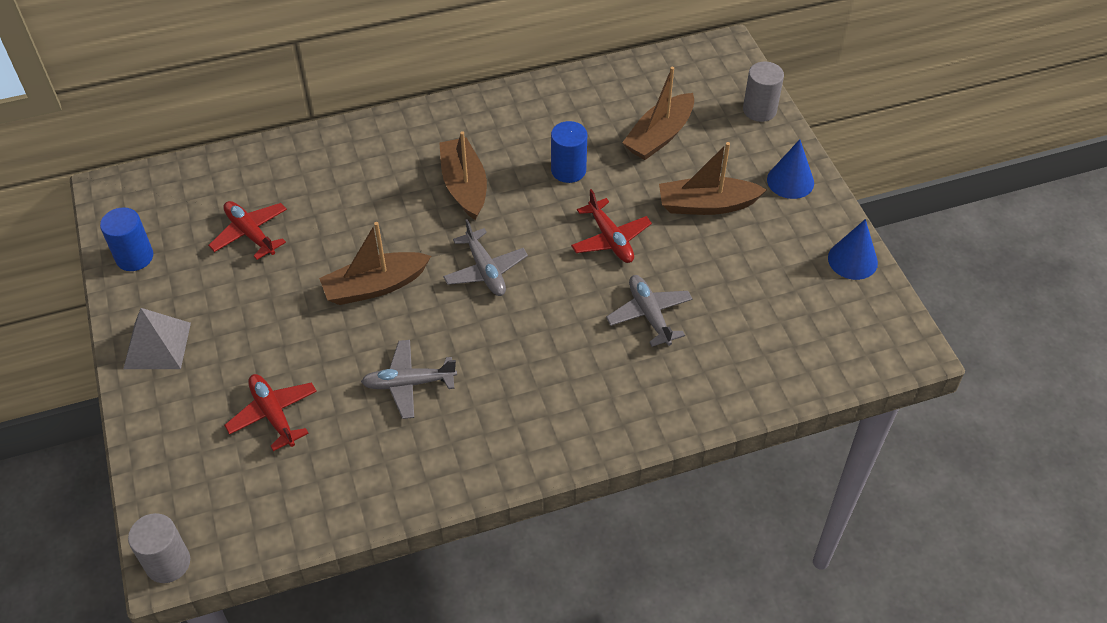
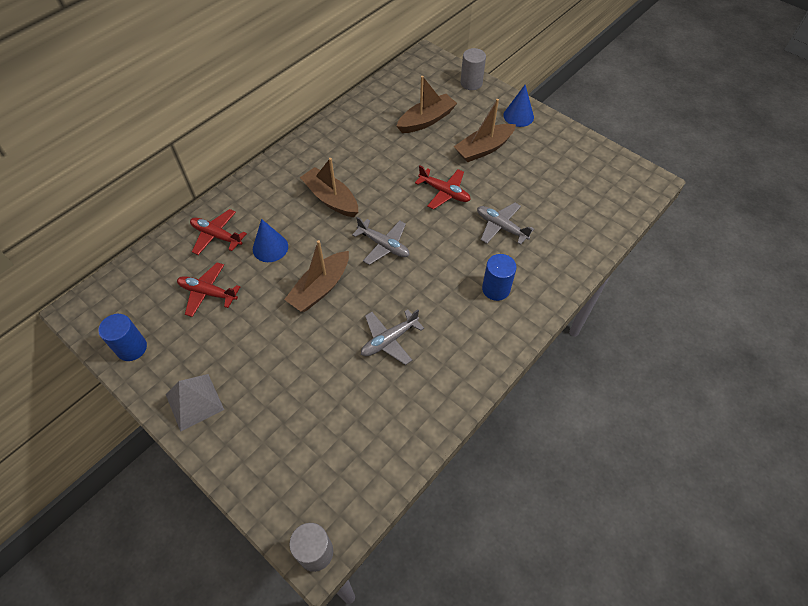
camera: 30 degrees left, 5 degrees up
(273, 414) = (314, 407): red plane -> red plane (217, 236)
(568, 170) = (388, 162): blue cylinder -> blue cylinder (496, 289)
(659, 136) = (426, 120): brown boat -> brown boat turned 135 degrees counterclockwise
(852, 260) = (584, 146): blue cone -> blue cone (270, 247)

